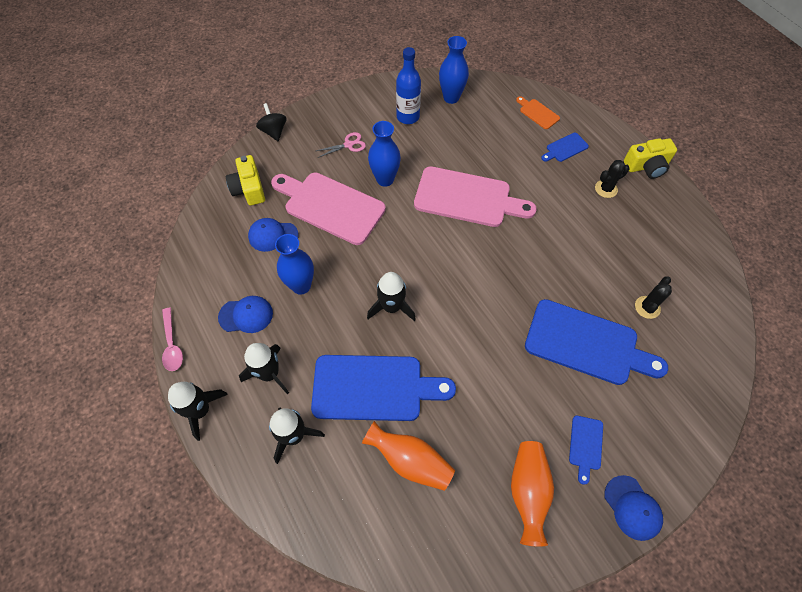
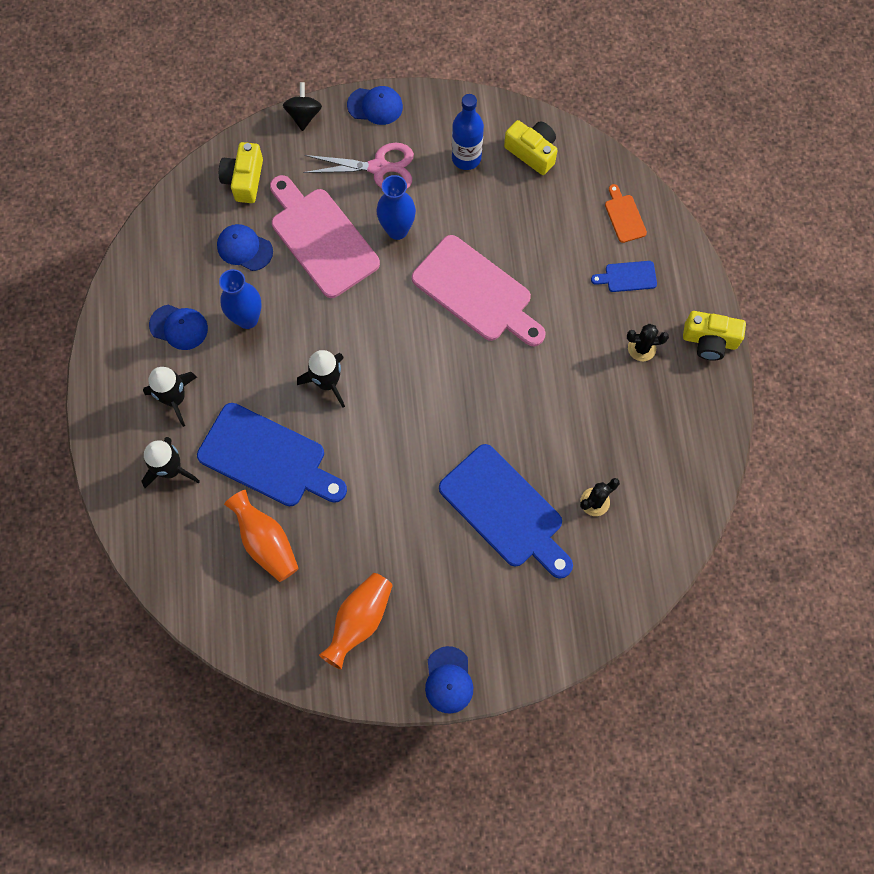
camera: 25 degrees right, 10 degrees up
(172, 345) = (96, 327): pink spoon -> none
(200, 410) = (96, 406): black rocket -> none
(324, 108) = (375, 106): none -> blue cap
(349, 144) = (379, 168): pink scissors -> pink scissors, size x1.76
(451, 97) = (532, 152): blue vase -> yellow camera
(585, 445) = (440, 606): blue cutting board -> none

